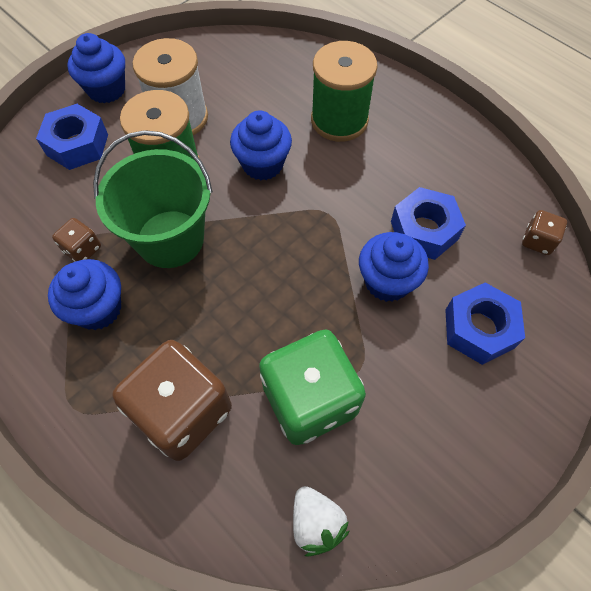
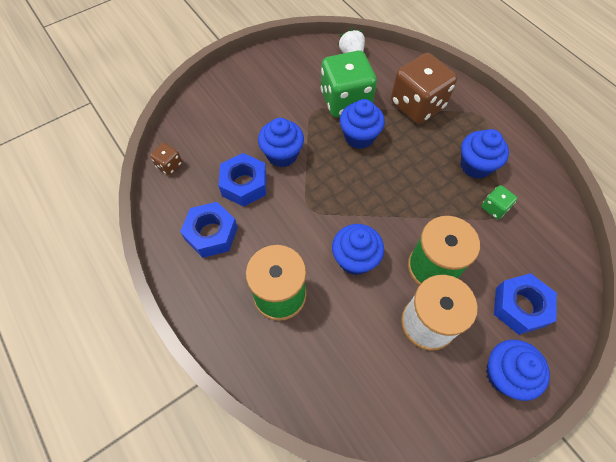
camera: 170 degrees left, 0 degrees up
(82, 249) = (494, 208): brown dice -> green dice
(170, 239) = (430, 206): green bucket -> none
(277, 330) = (359, 137): none -> blue cupcake
(479, 328) = (235, 120): blue nut -> blue nut (211, 234)

